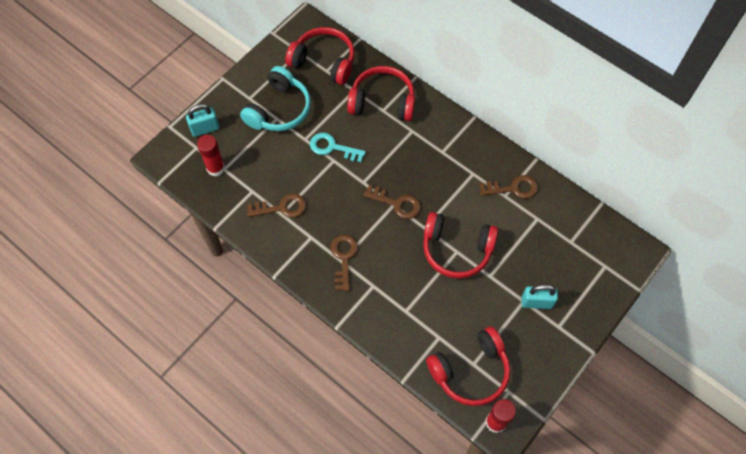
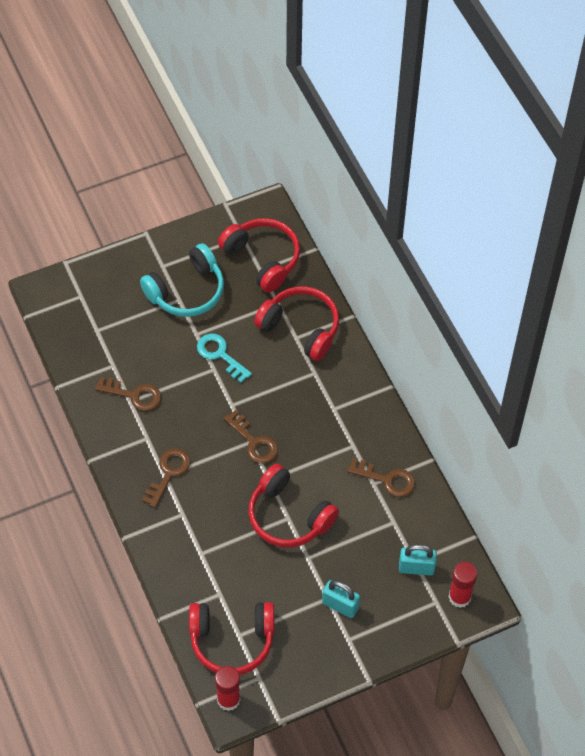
camera: 25 degrees right, 5 degrees down
(205, 129) = (100, 280): turquoise padlock -> turquoise padlock (416, 568)
(216, 168) = (89, 326): red glue stick -> red glue stick (459, 597)

